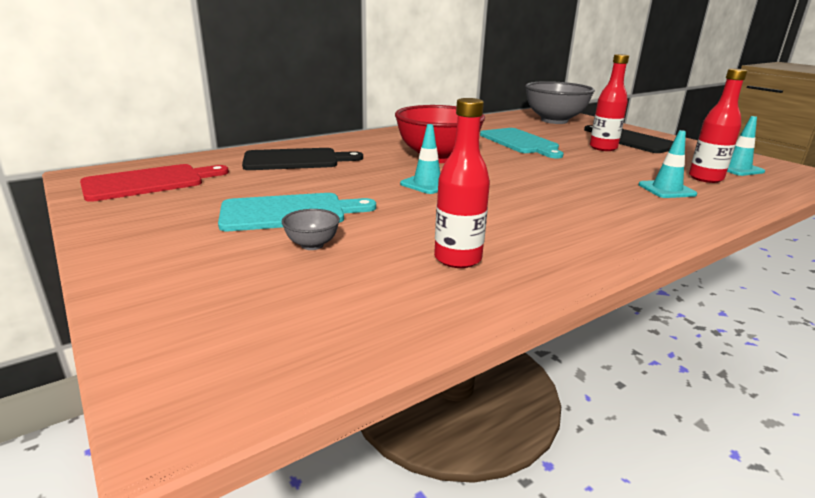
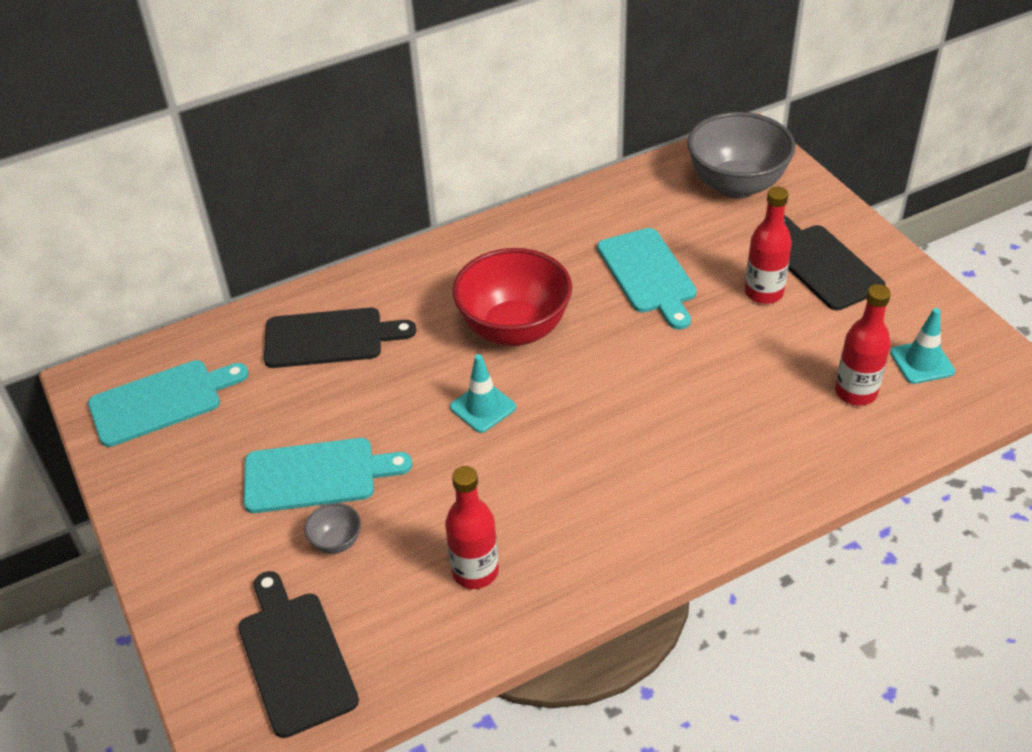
camera: 10 degrees right, 20 degrees up
(149, 182) = (161, 401): red cutting board -> turquoise cutting board
(271, 320) = (295, 657): none -> black cutting board
(666, 190) = (782, 424): turquoise traffic cone -> none

